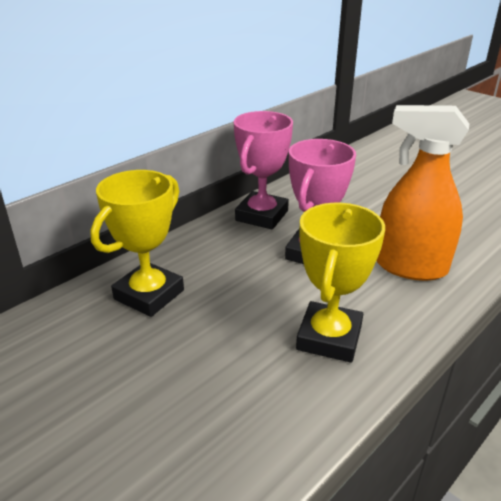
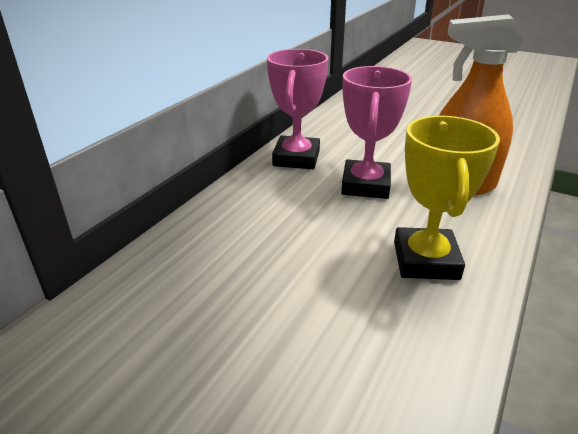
camera: 15 degrees left, 0 degrees up
(149, 294) = (220, 250): yellow trophy -> none

